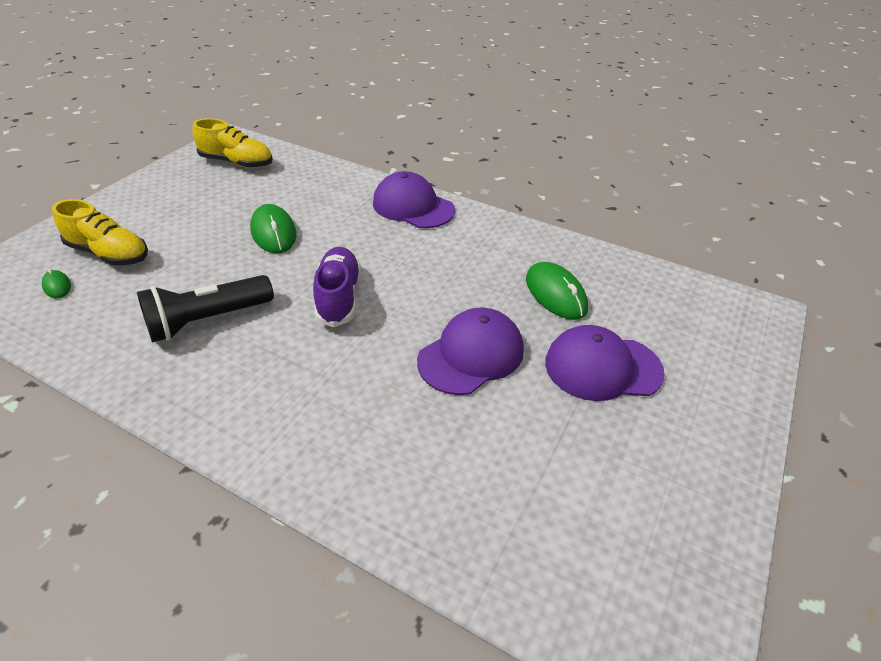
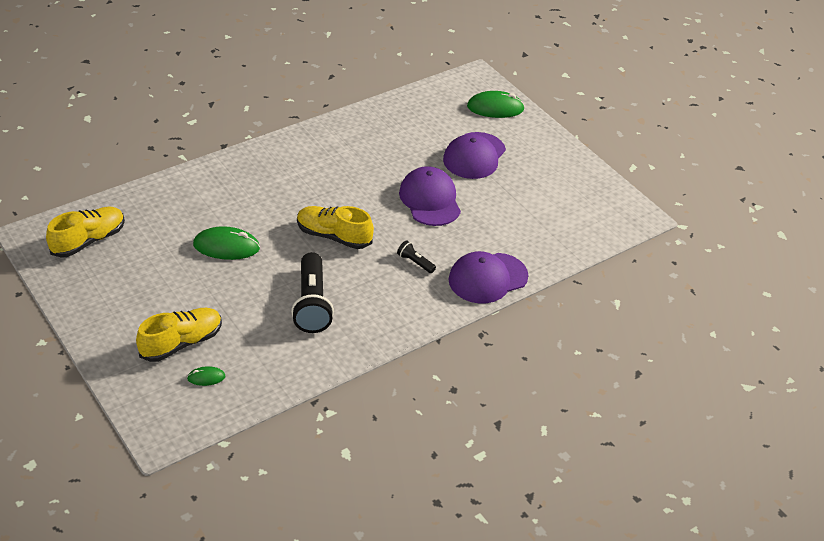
camera: 65 degrees left, 0 degrees up
(334, 384) = (415, 262): none -> black flashlight
(338, 297) = (333, 236): purple shoe -> yellow shoe
(413, 206) = (252, 165): purple cap -> purple cap (487, 278)
(555, 294) = (402, 143): green mouse -> green mouse (495, 108)

